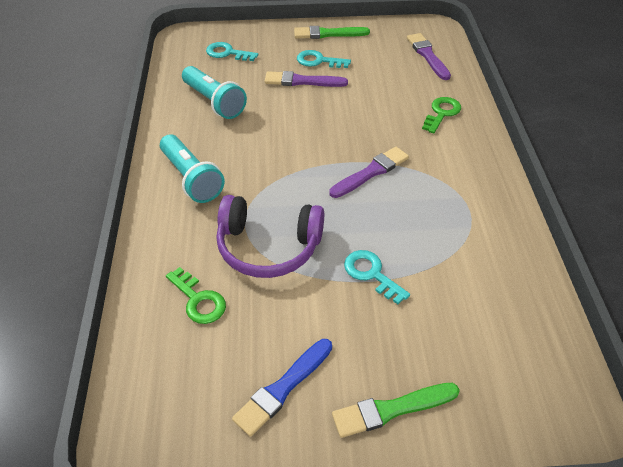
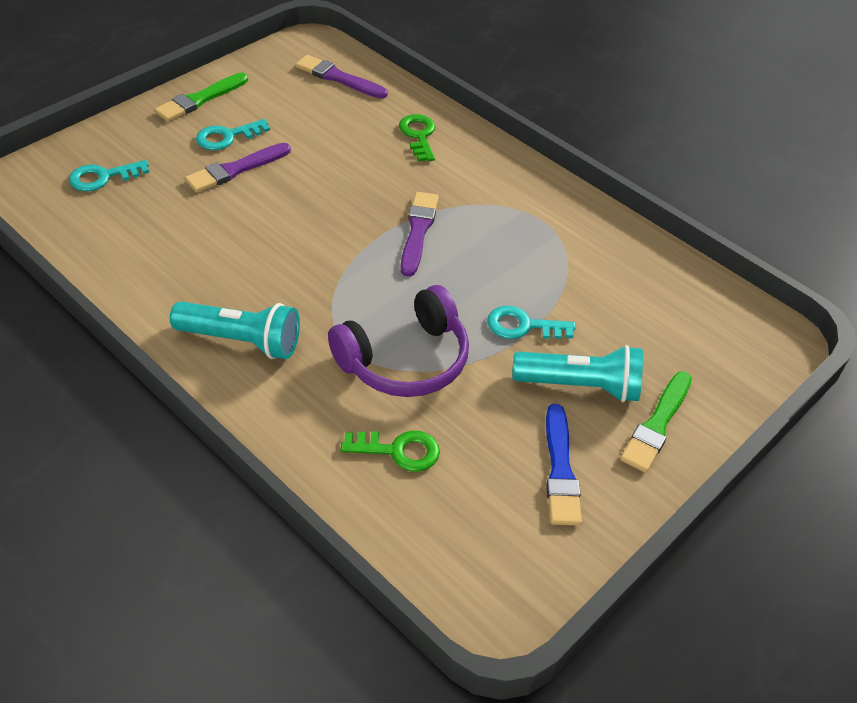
camera: 45 degrees left, 0 degrees up
(214, 102) = (160, 244): turquoise flashlight -> turquoise flashlight (580, 386)

